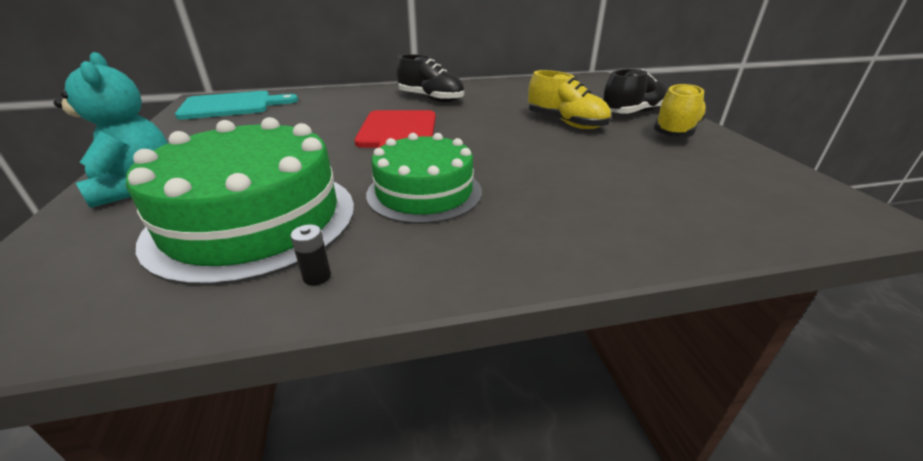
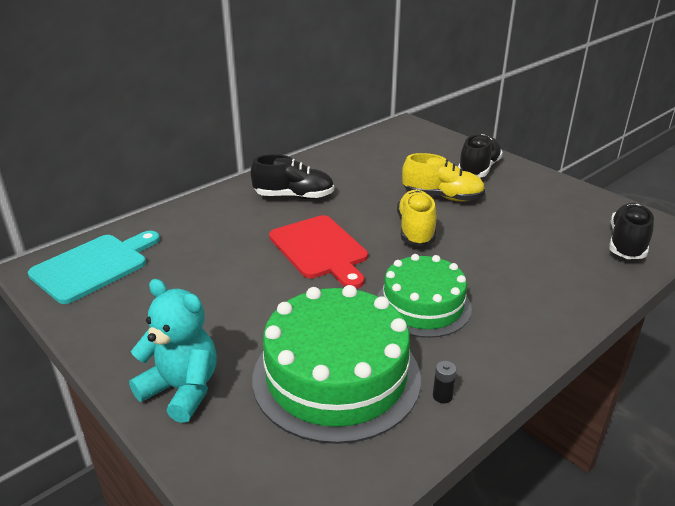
camera: 30 degrees left, 0 degrees up
(676, 131) = (525, 184): yellow shoe -> yellow shoe (416, 230)
(765, 208) = (627, 244): none -> black shoe

